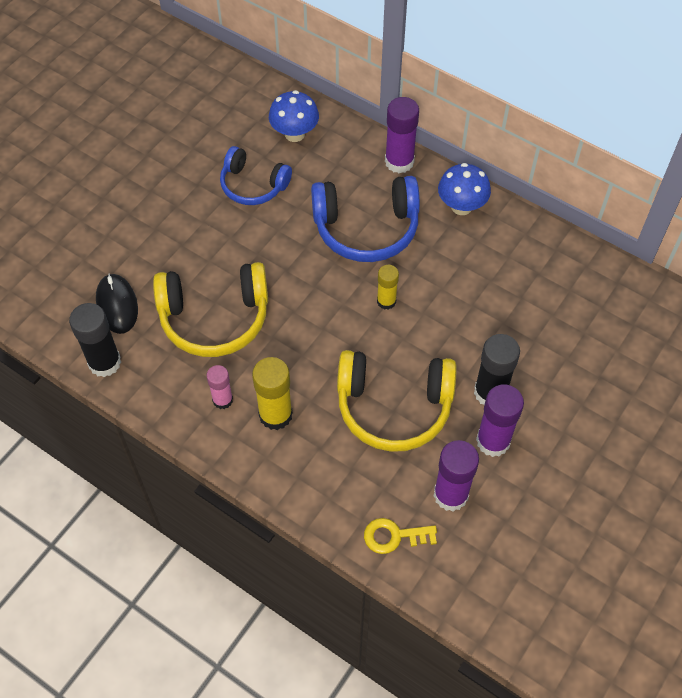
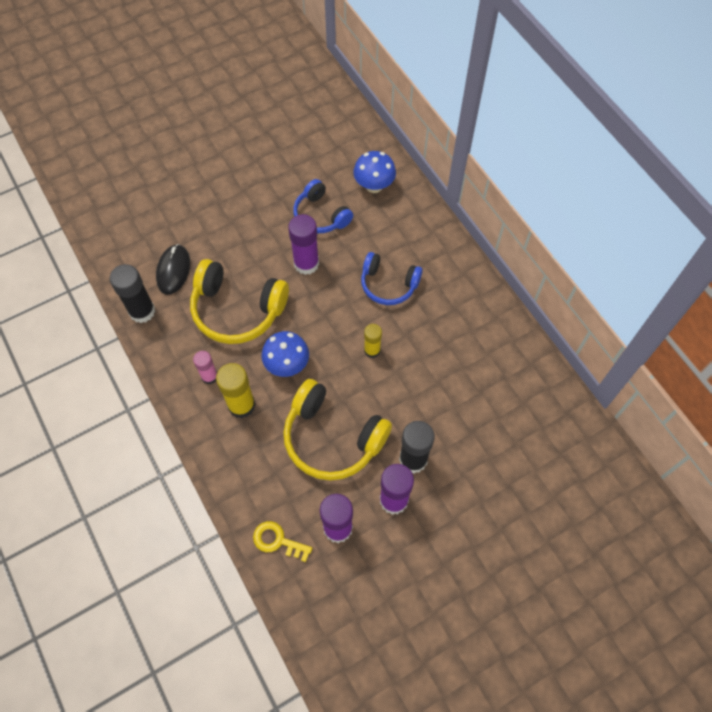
camera: 25 degrees right, 5 degrees up
(366, 228) = (388, 284): blue headphones -> blue headphones, size x0.64
(399, 162) = (443, 240): purple glue stick -> purple glue stick (306, 263)
(461, 206) = (473, 297): blue mushroom -> blue mushroom (287, 365)

